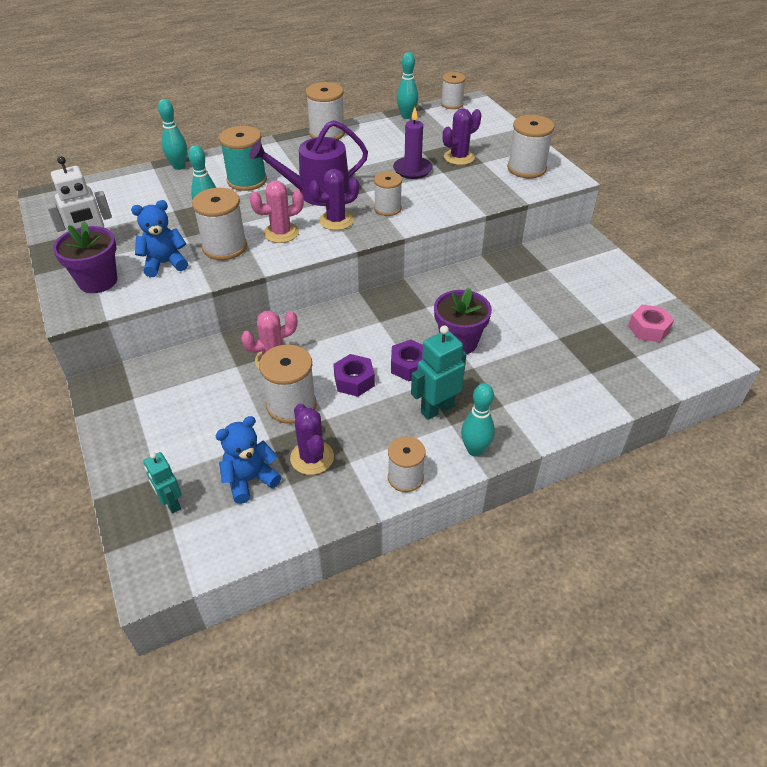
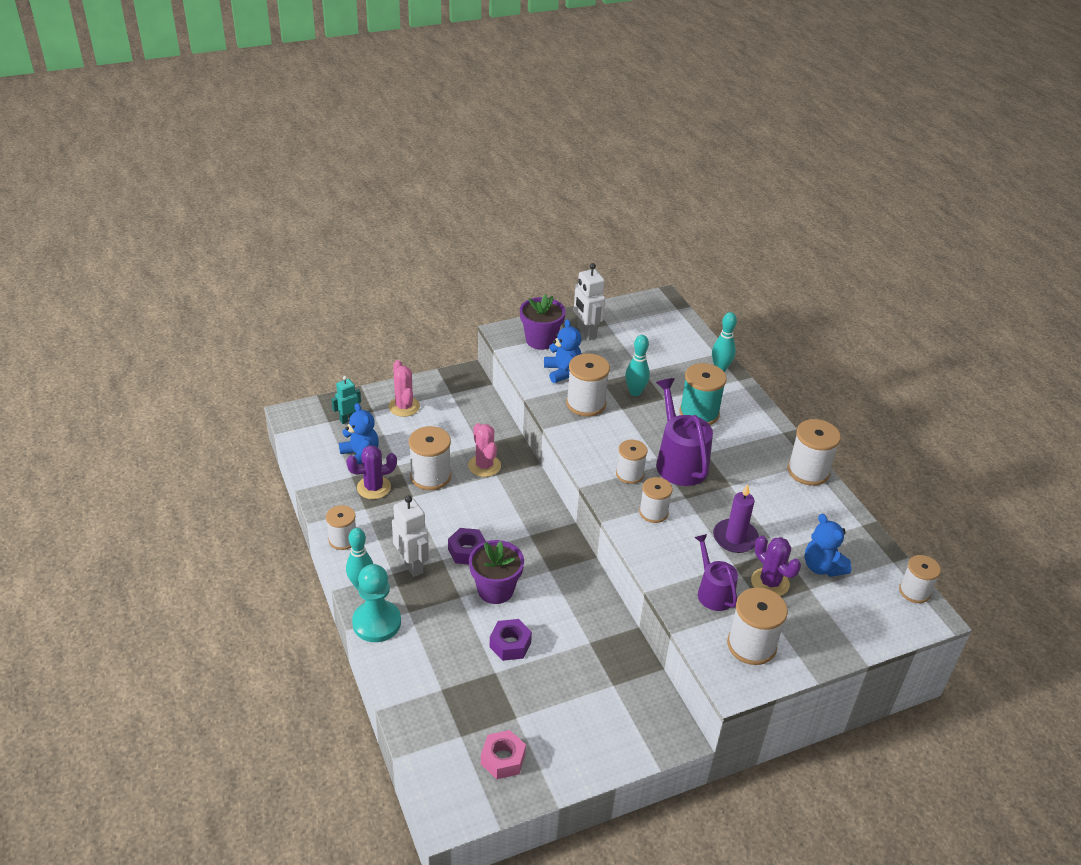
camera: 90 degrees right, 5 degrees down
(281, 233) = (608, 437): pink cactus -> pink cactus (404, 407)
(336, 220) = (629, 474): purple cactus -> white spool
(354, 381) = (453, 514): purple nut -> purple nut (510, 644)
(407, 116) = (867, 543): turquoise bowling pin -> none
(436, 135) = (822, 567): none -> blue teddy bear
(437, 408) = (412, 565): turquoise robot -> white robot
(477, 182) = (713, 592): none -> purple watering can
(525, 430) = (376, 623): none -> turquoise pawn

